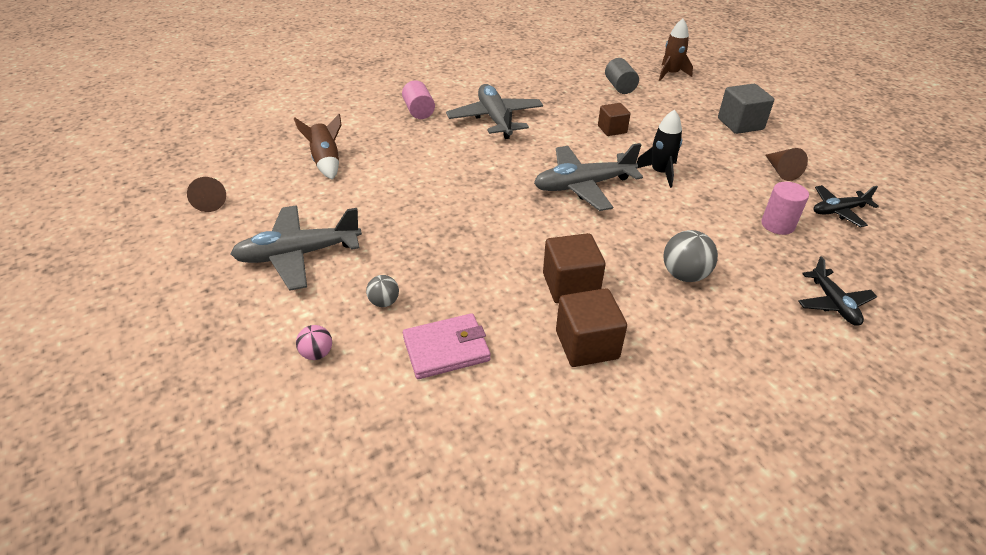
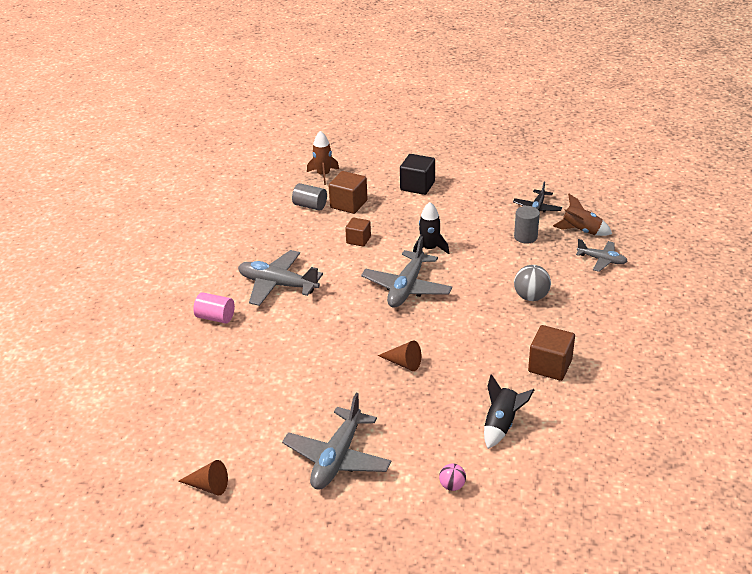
camera: 50 degrees left, 5 degrees down
(326, 162) = (229, 398): brown rocket -> brown rocket (581, 231)
(384, 302) = (432, 434): grey ball -> none
(446, 349) = (501, 425): pink wallet -> black rocket
(570, 285) = (496, 346): brown cube -> brown cube (348, 204)
(740, 124) = (417, 186): grey cube -> black cube
(777, 225) = (525, 237): pink cylinder -> grey cylinder
(781, 171) = (481, 203): brown cone -> brown cone (403, 363)
(833, 303) = (602, 260): black plane -> grey plane

